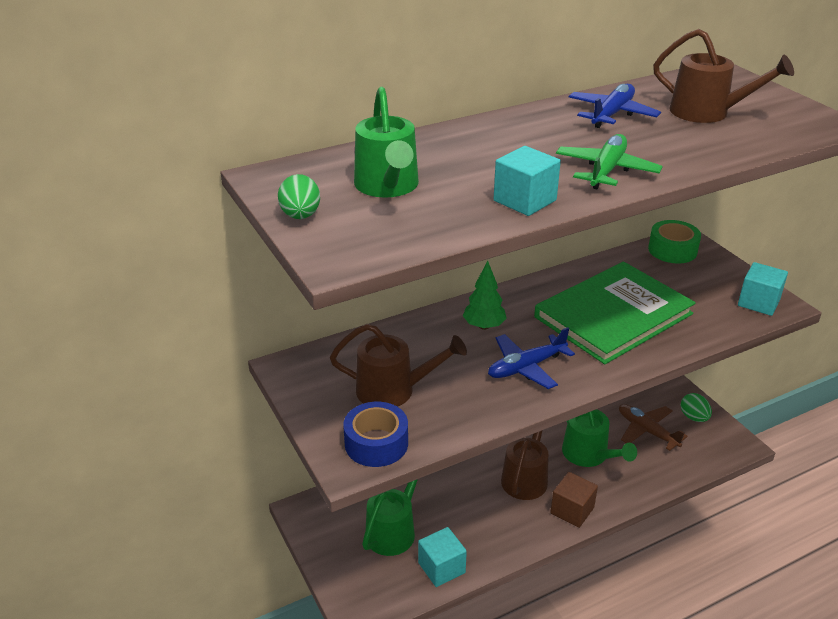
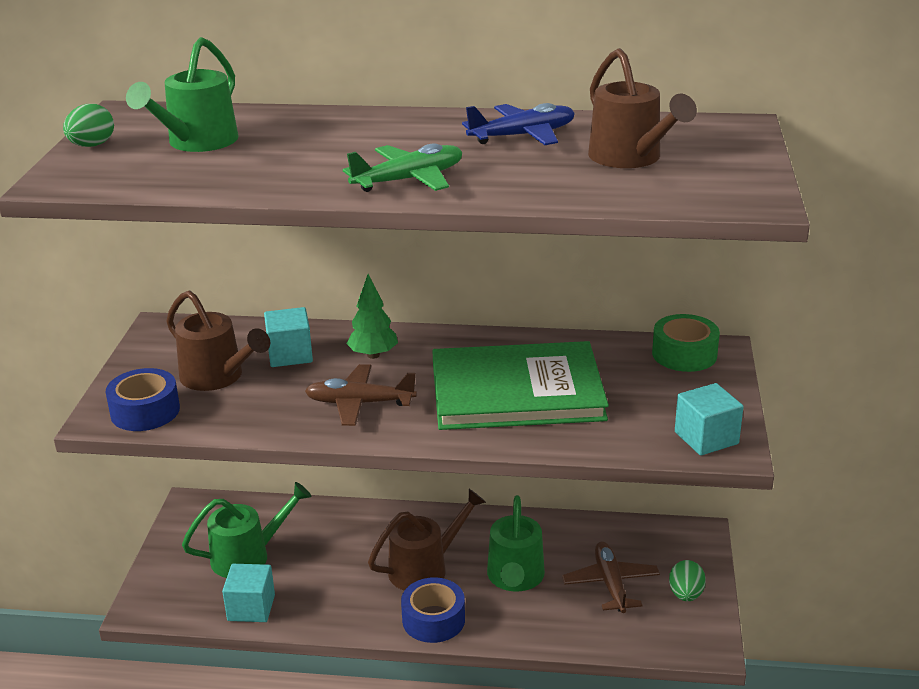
camera: 35 degrees right, 5 degrees down
(524, 200) = (284, 183): turquoise cube -> turquoise cube (290, 354)
(526, 367) = (359, 403): blue plane -> brown plane
(572, 510) = (433, 619): brown cube -> blue tape

